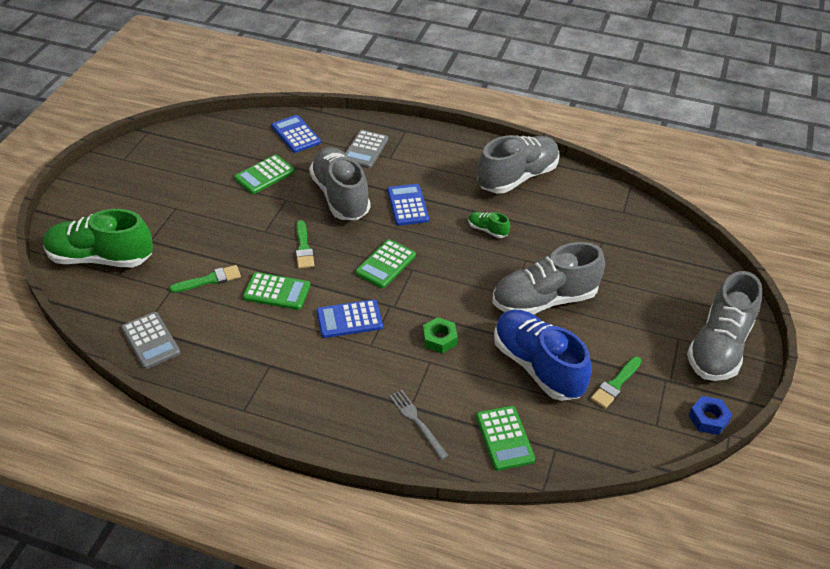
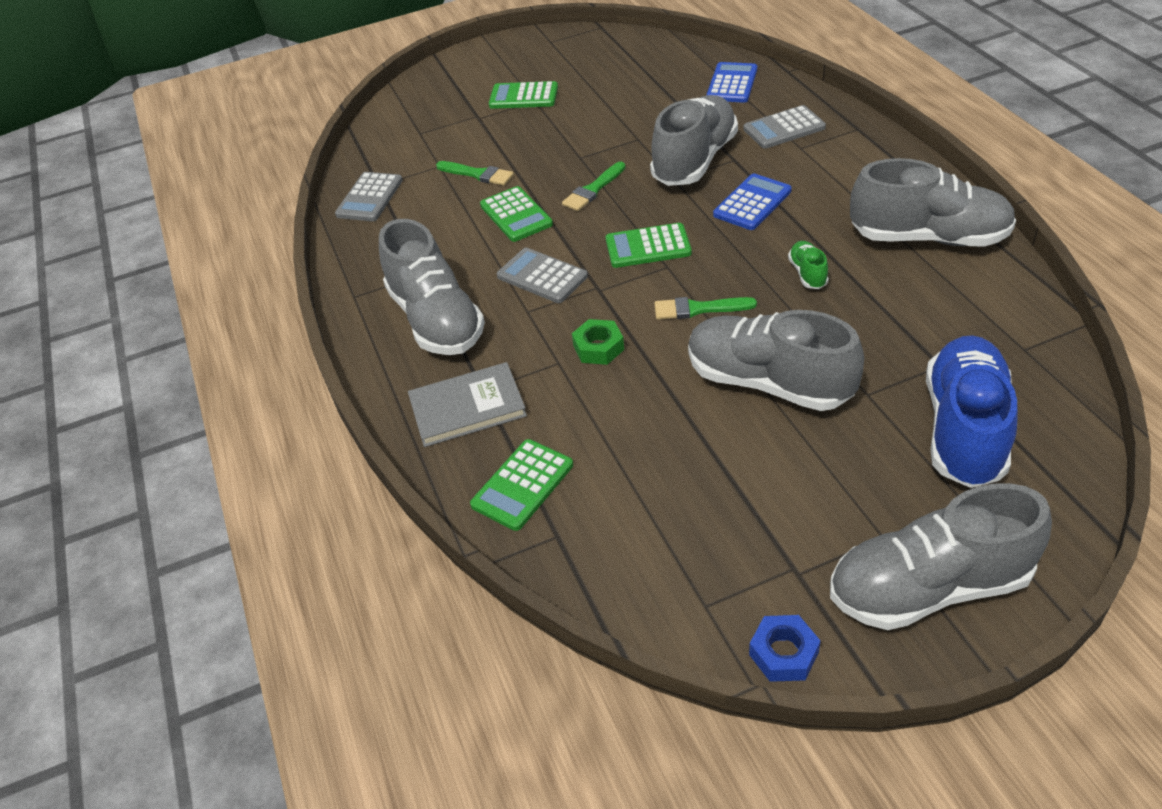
camera: 55 degrees right, 0 degrees up
(101, 258) = (425, 113): green shoe -> none
(264, 175) = (649, 108): green calculator -> green calculator (523, 96)
(322, 387) = (436, 320): none -> grey shoe
(349, 319) = (542, 276): blue calculator -> grey calculator
(417, 422) = (467, 408): grey fork -> grey book
(537, 366) = (660, 442): blue shoe -> blue shoe (964, 429)
(615, 384) = (721, 526): green brush -> green brush (698, 309)

